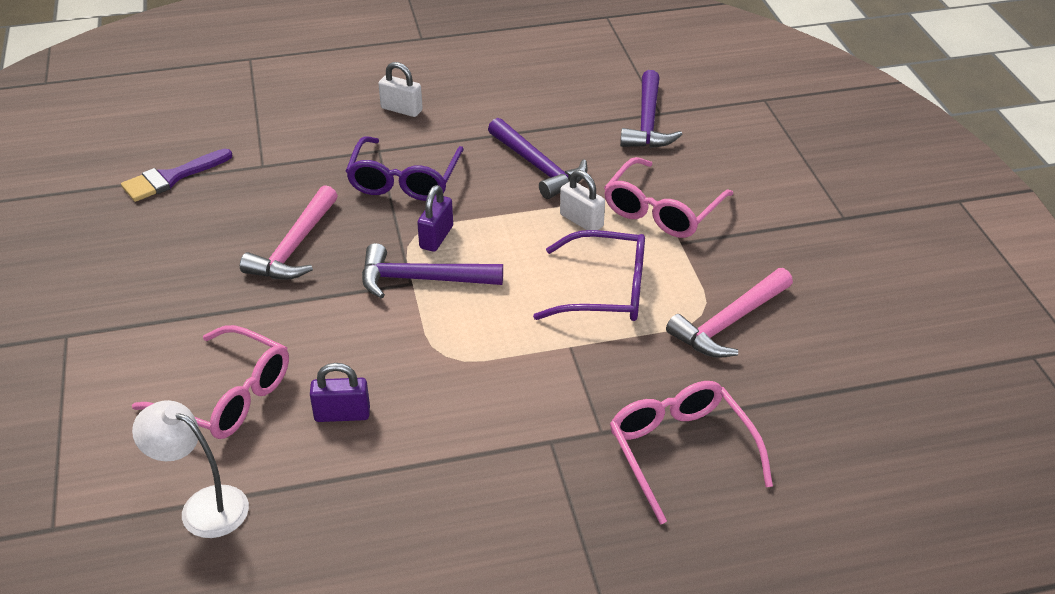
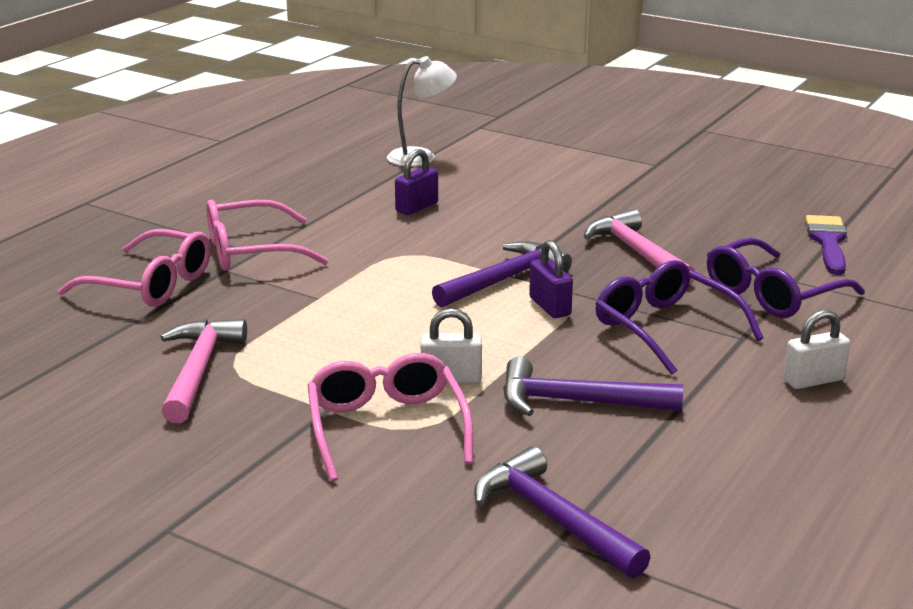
camera: 135 degrees right, 15 degrees down
(227, 397) = (501, 185): pink glasses -> pink glasses (250, 251)
(606, 291) = (343, 341): purple glasses -> purple glasses (772, 294)

